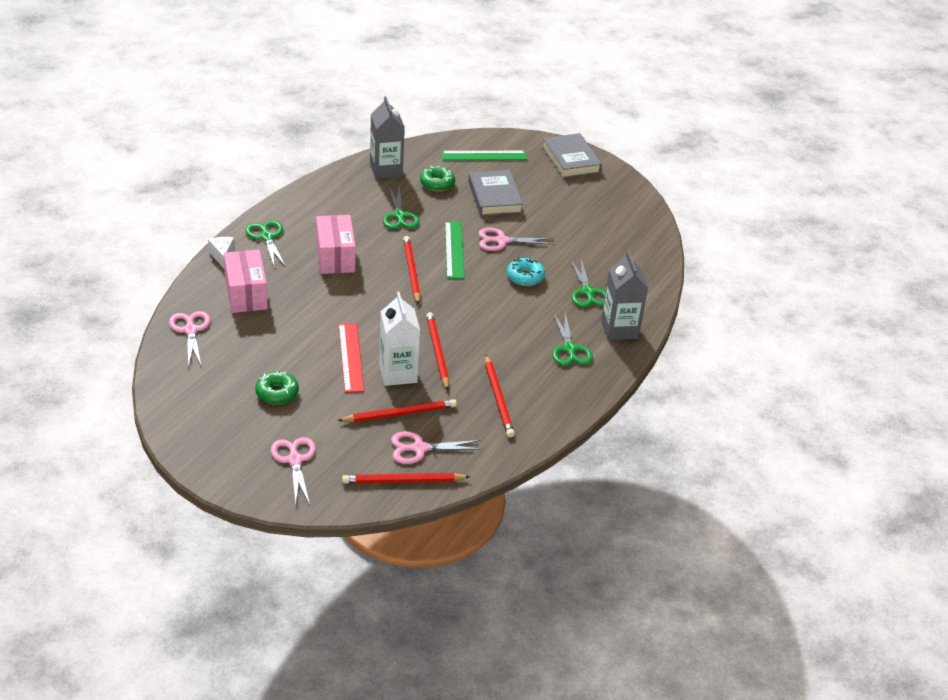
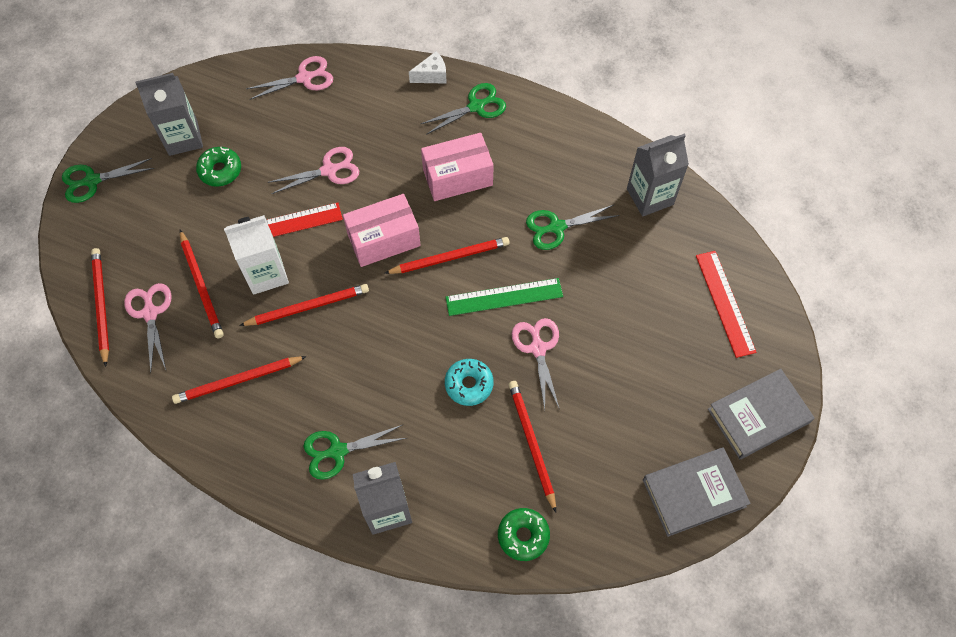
camera: 85 degrees right, 25 degrees up
(228, 415) = (183, 138): none -> grey carton
(246, 294) = (372, 110): pink box -> pink box (384, 240)
(295, 460) = (124, 205): pink scissors -> pink scissors (329, 170)
(437, 184) = (639, 257): green donut -> green donut (523, 536)
(484, 155) = (725, 303): green ruler -> red ruler
(494, 197) = (632, 328): grey book -> grey book (694, 493)
(577, 255) = (531, 443): none -> red pencil
(587, 292) = (455, 463): green scissors -> green scissors (92, 181)

